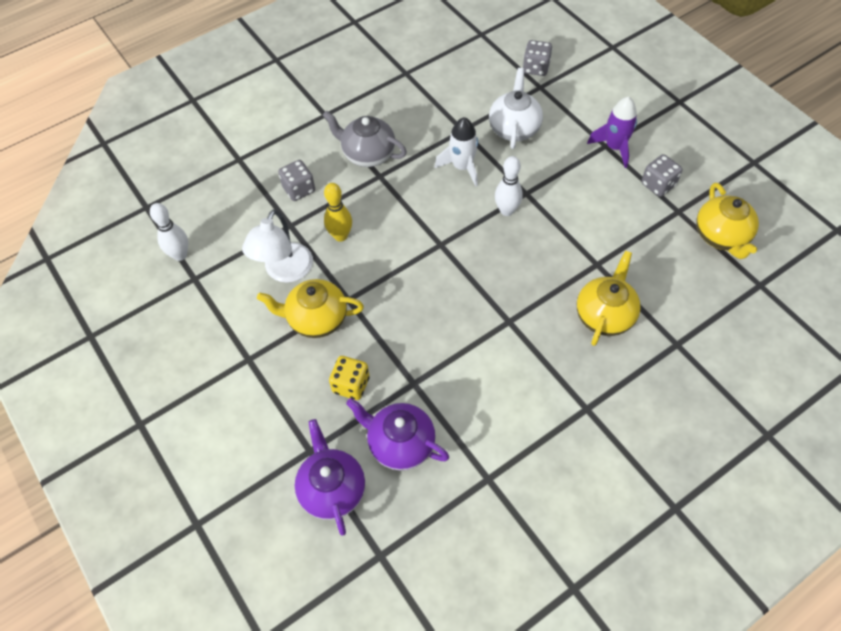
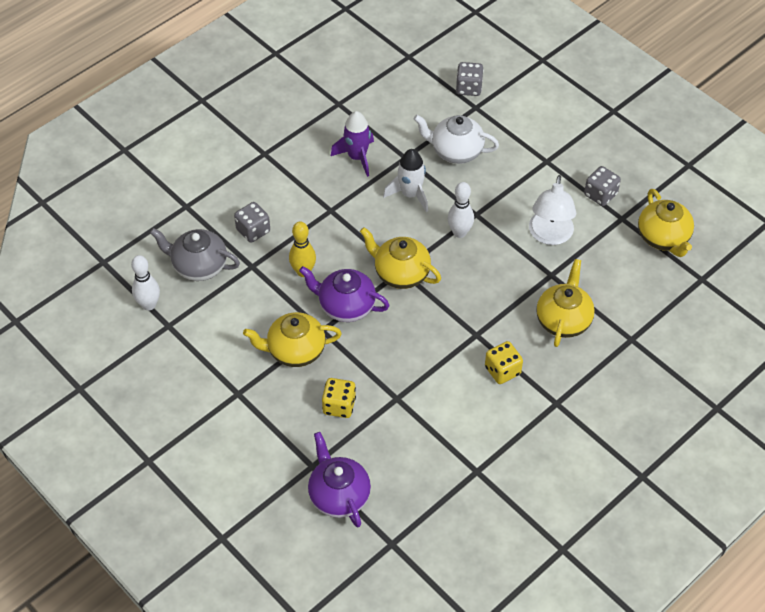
camera: 10 degrees left, 5 degrees down
(284, 271) = (255, 310): white lamp -> white lamp (550, 236)
(368, 154) = (315, 190): grey teapot -> grey teapot (199, 266)
(400, 444) = (393, 451): purple teapot -> purple teapot (345, 306)
(439, 247) = (400, 273): none -> yellow teapot
(514, 128) = (455, 151): white teapot -> white teapot turned 75 degrees counterclockwise
(532, 364) = (502, 370): none -> yellow dice
(614, 147) = (555, 162): purple rocket -> purple rocket (357, 157)

